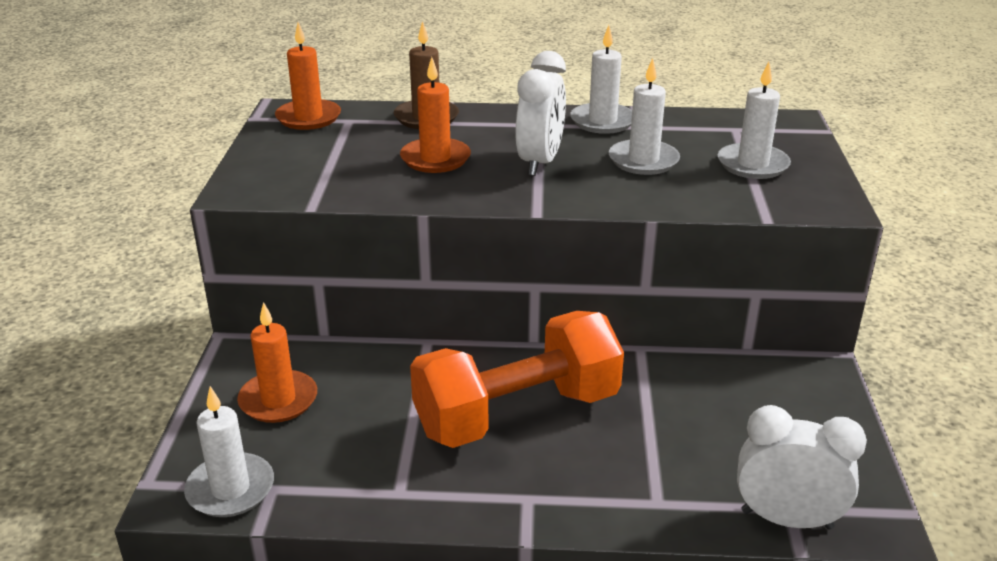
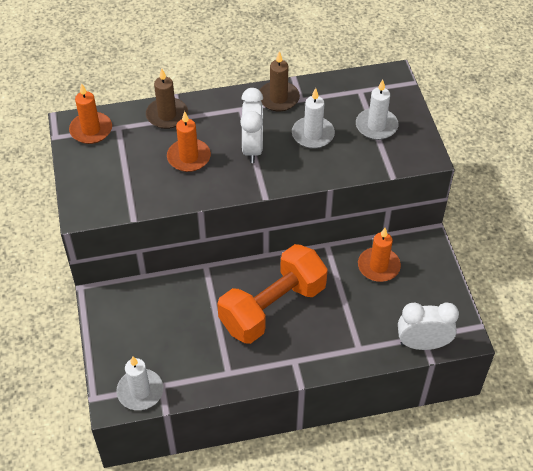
camera: 15 degrees left, 20 degrees up
(278, 400) = (138, 327): orange candle -> orange candle (378, 266)
(602, 121) = (278, 98): white candle -> brown candle

